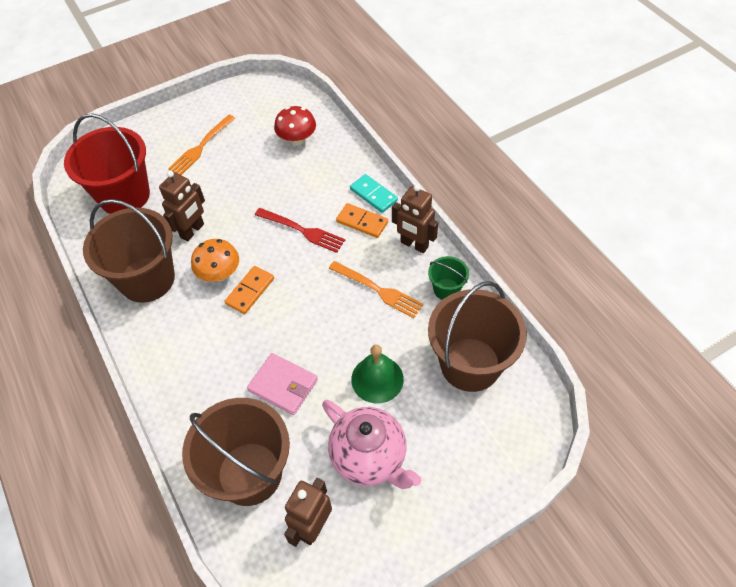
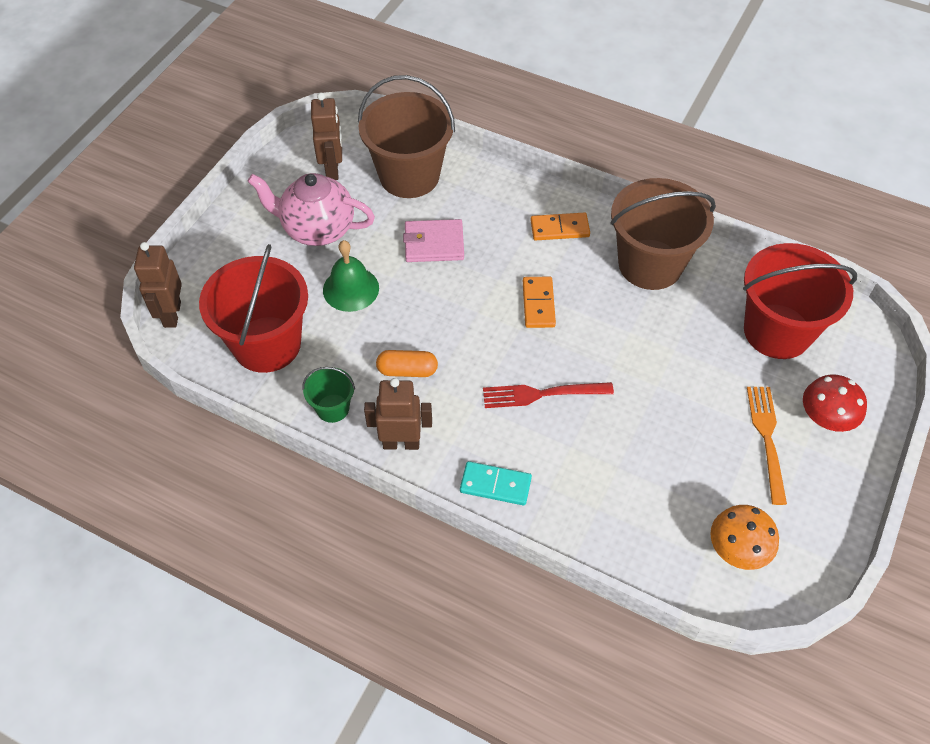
camera: 145 degrees right, 0 degrees up
(192, 231) = (660, 332): brown robot -> brown robot (172, 314)
(219, 273) = (585, 304): orange mushroom -> orange mushroom (737, 549)
(297, 139) = (660, 517): red mushroom -> red mushroom (825, 418)
(362, 222) = (482, 440): orange domino -> orange domino (559, 228)
(378, 290) = (407, 370): orange fork -> orange capsule
(470, 364) = (267, 344): brown bucket -> red bucket

